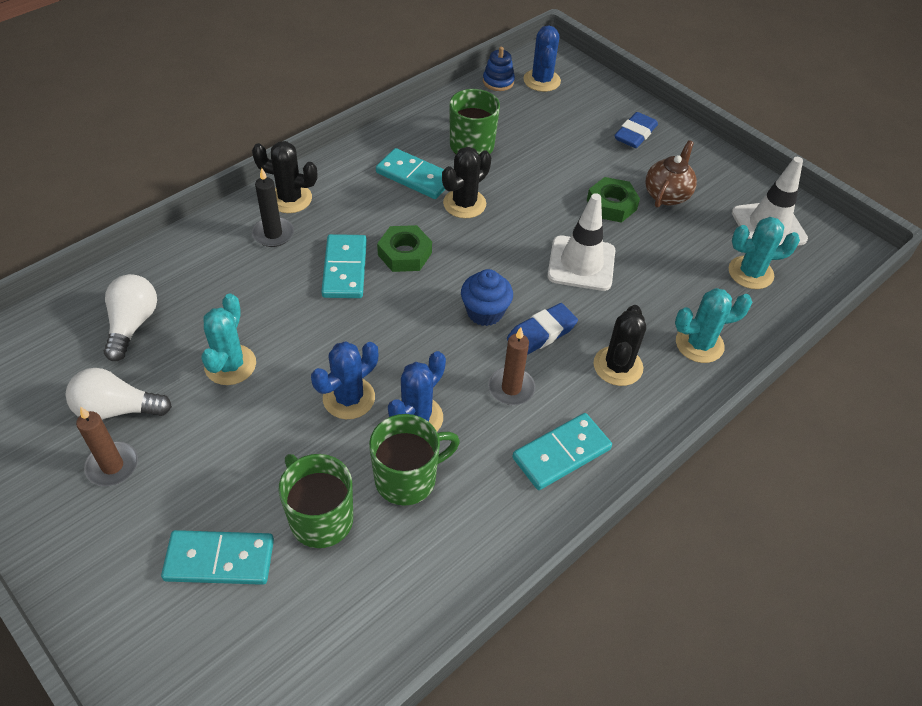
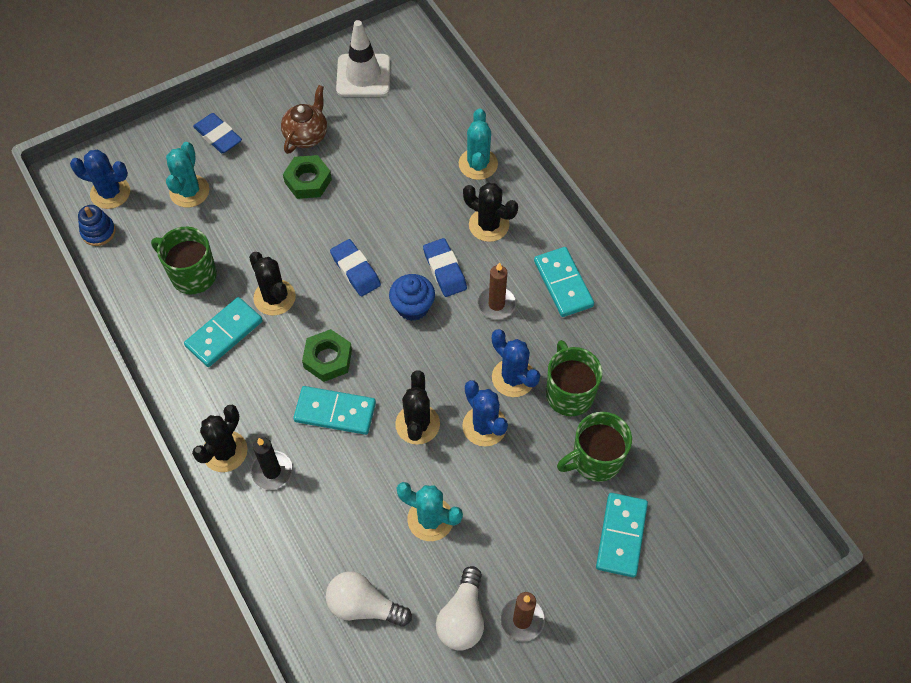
camera: 75 degrees left, 10 degrees up
(341, 337) = (417, 424): none -> black cactus
(516, 258) = (355, 270): none -> blue eraser
(581, 263) = (373, 222): white traffic cone -> none
(667, 195) = (306, 136): brown teapot -> brown teapot turned 75 degrees clockwise
(750, 273) = (412, 106): turquoise cactus -> turquoise cactus (189, 191)

